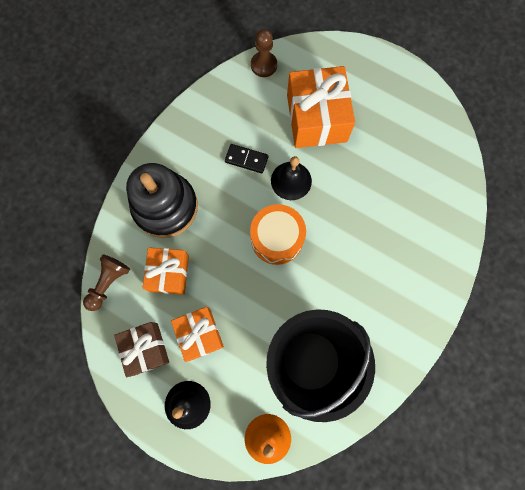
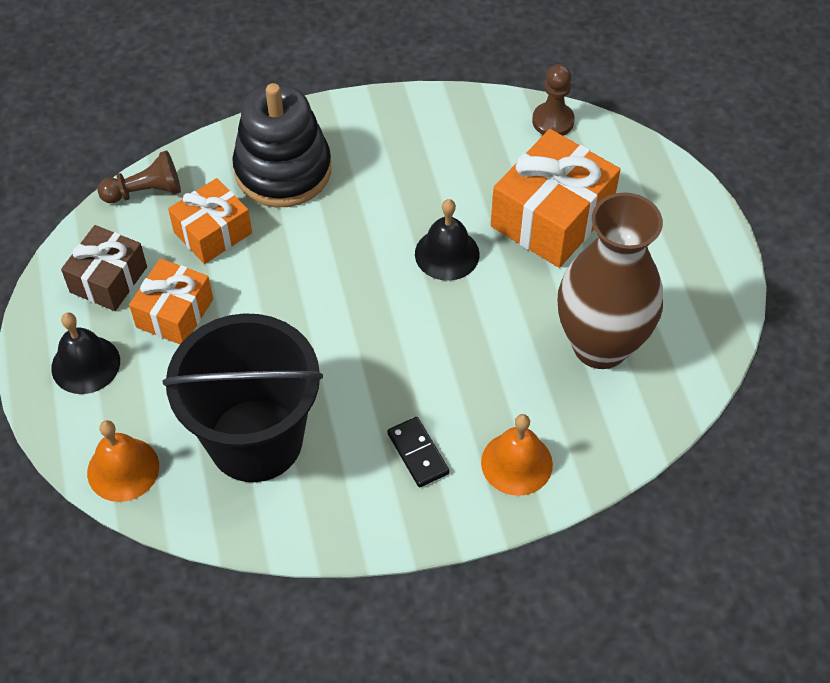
camera: 45 degrees right, 20 degrees down
(246, 159) = (422, 195): black domino -> black domino (417, 453)
(277, 239) = (362, 295): orange drum -> none
(403, 165) = (600, 345): none -> brown vase
(430, 257) = (516, 463): none -> orange bell

